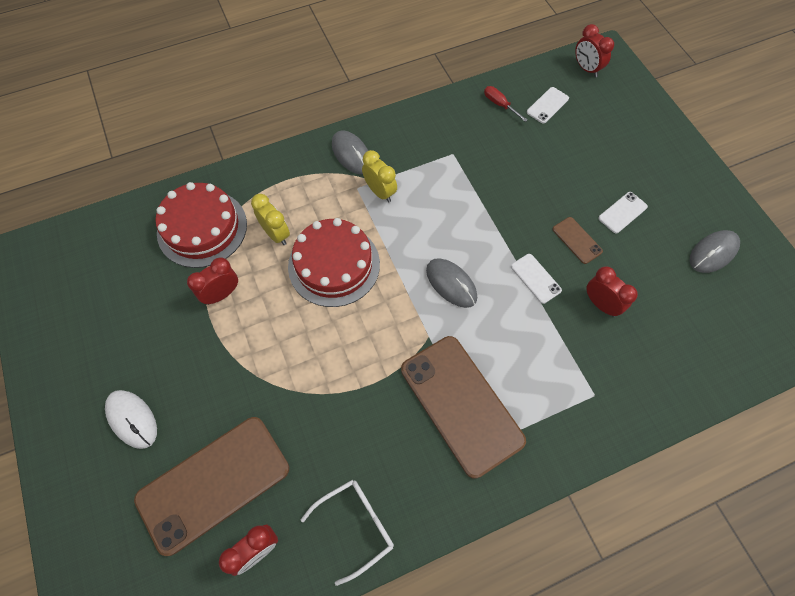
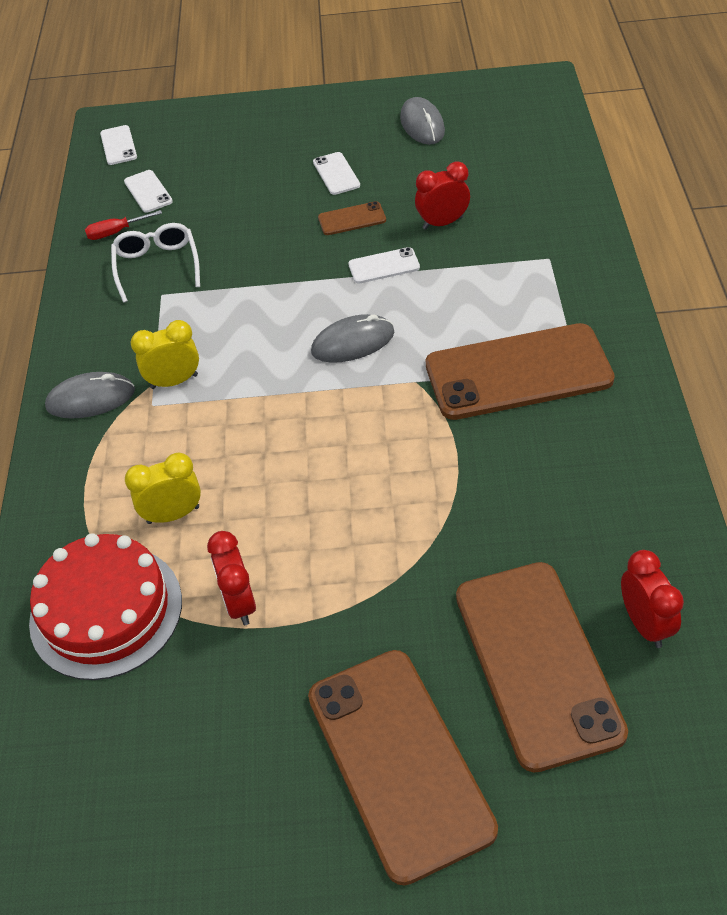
camera: 65 degrees left, 15 degrees down
(132, 419) = (399, 761): white mouse -> brown phone
(334, 265) = (262, 456): red cake -> none
(356, 526) = (640, 509): white glasses -> white glasses (157, 266)
(586, 69) = (118, 145): red clock -> white phone

